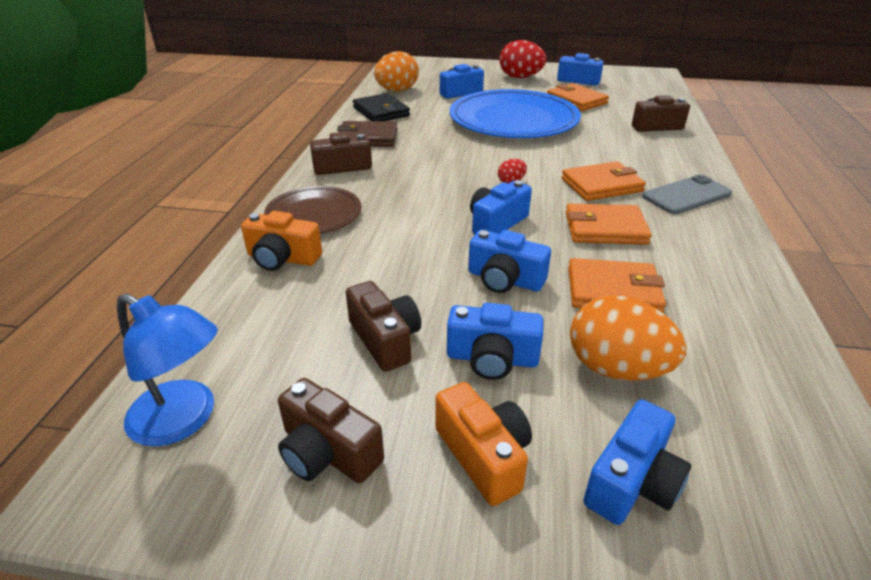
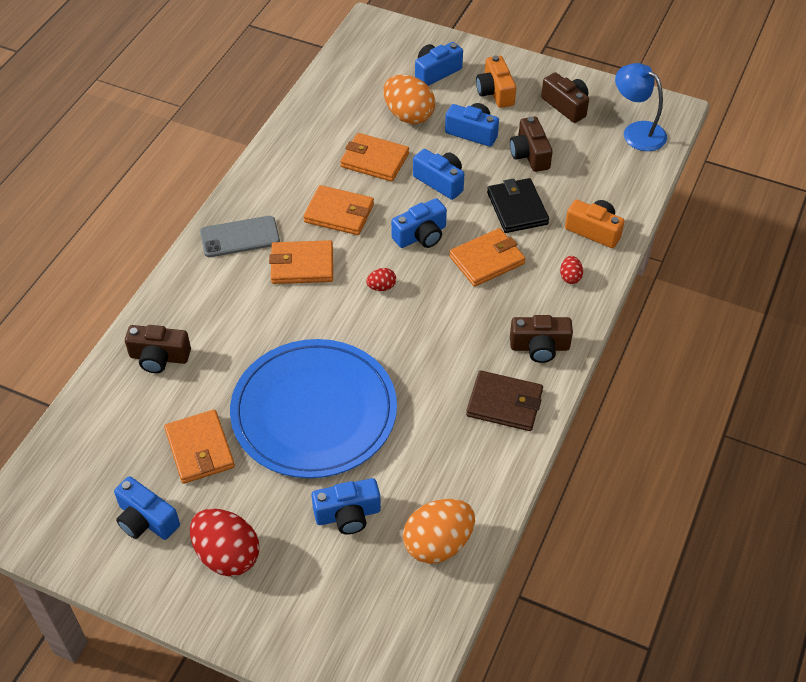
camera: 165 degrees left, 15 degrees up
(314, 214) = (570, 277): brown plate -> red egg
(381, 111) = (475, 473): black wallet -> black wallet (517, 208)
(412, 214) = (486, 260): none -> orange wallet

